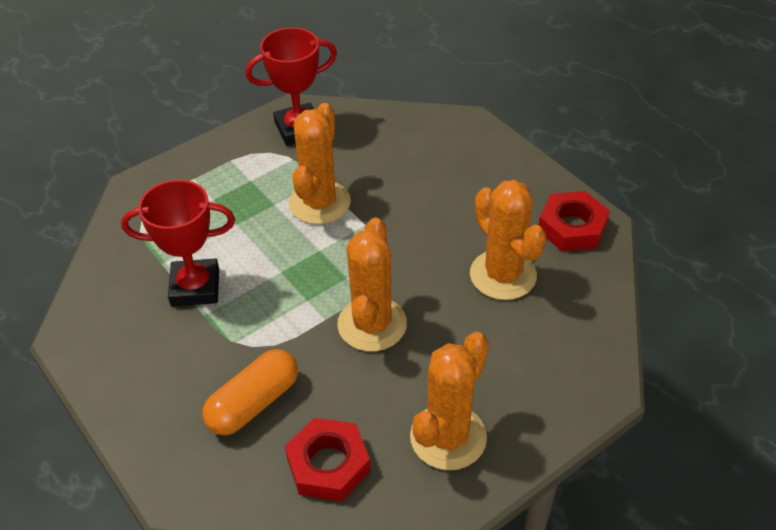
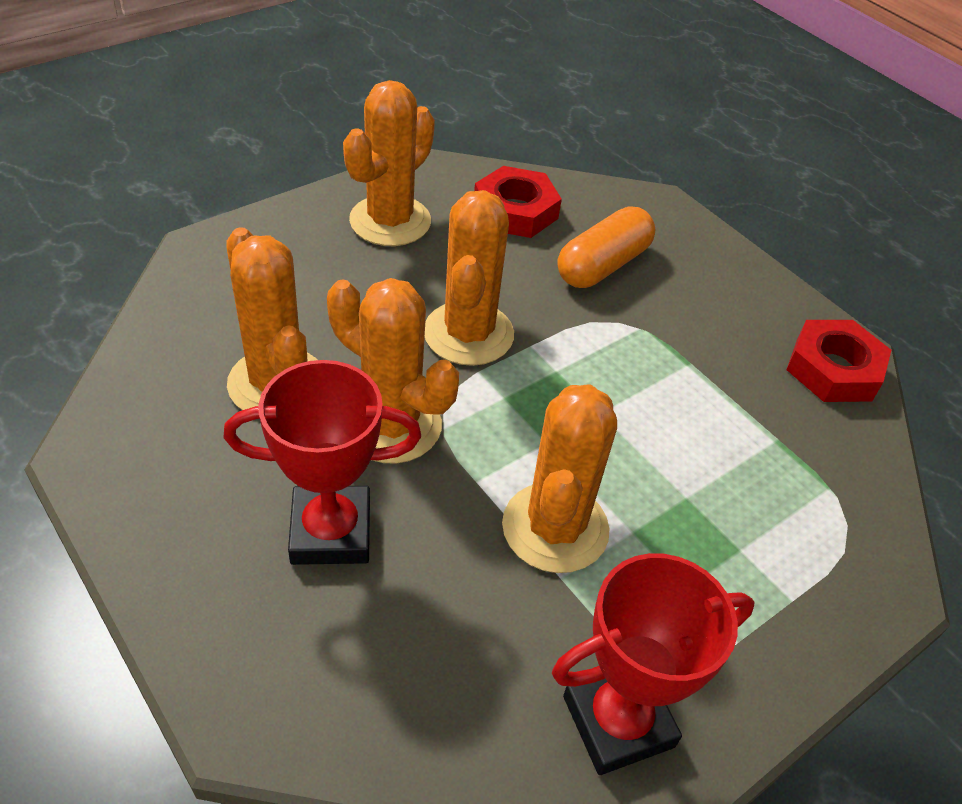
camera: 175 degrees right, 0 degrees up
(195, 287) = (715, 399): red trophy -> red trophy (331, 531)
(421, 253) = (391, 425): none -> orange cactus
(572, 227) = (138, 450): red nut -> red nut (833, 369)

